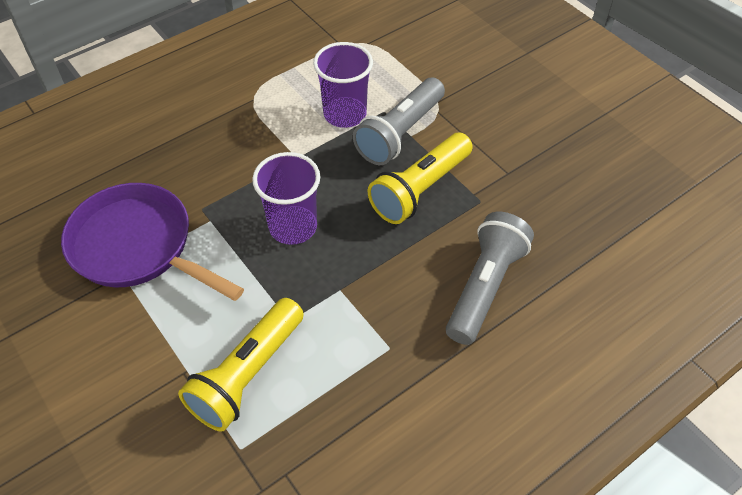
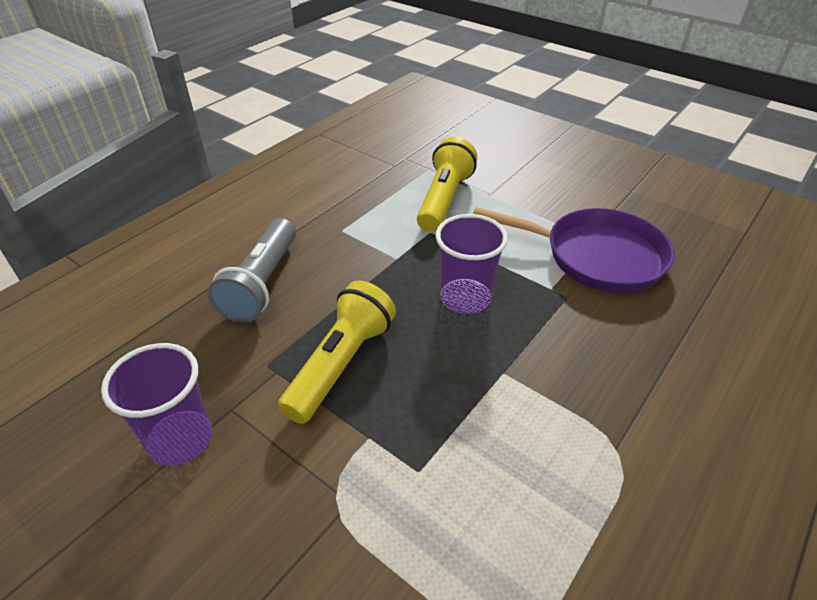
camera: 165 degrees right, 10 degrees down
(345, 114) = (473, 452): purple cup -> purple cup (180, 439)
(400, 133) = (385, 438): grey flashlight -> none

